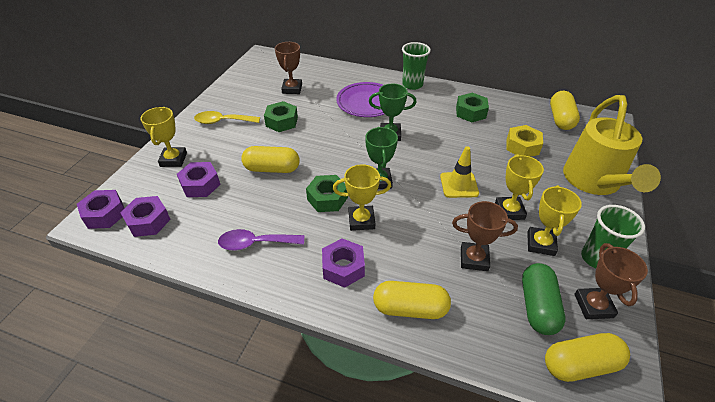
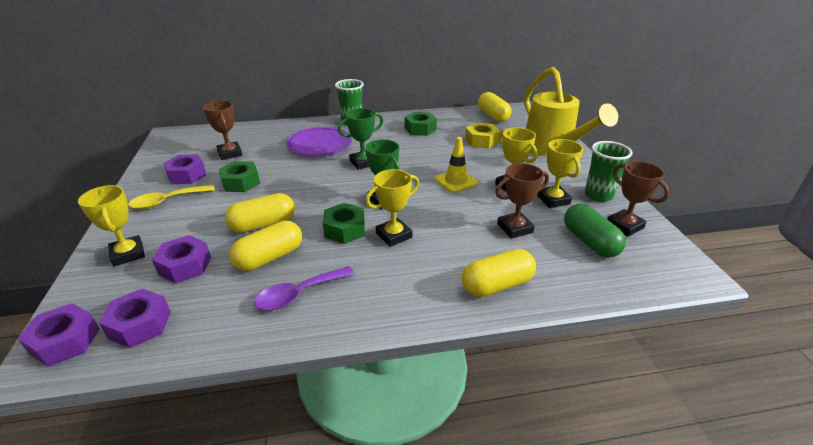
camera: 30 degrees left, 10 degrees down
(343, 267) = (409, 278): purple nut -> purple nut (187, 175)
(580, 364) = (652, 267): yellow capsule -> yellow capsule (269, 257)

